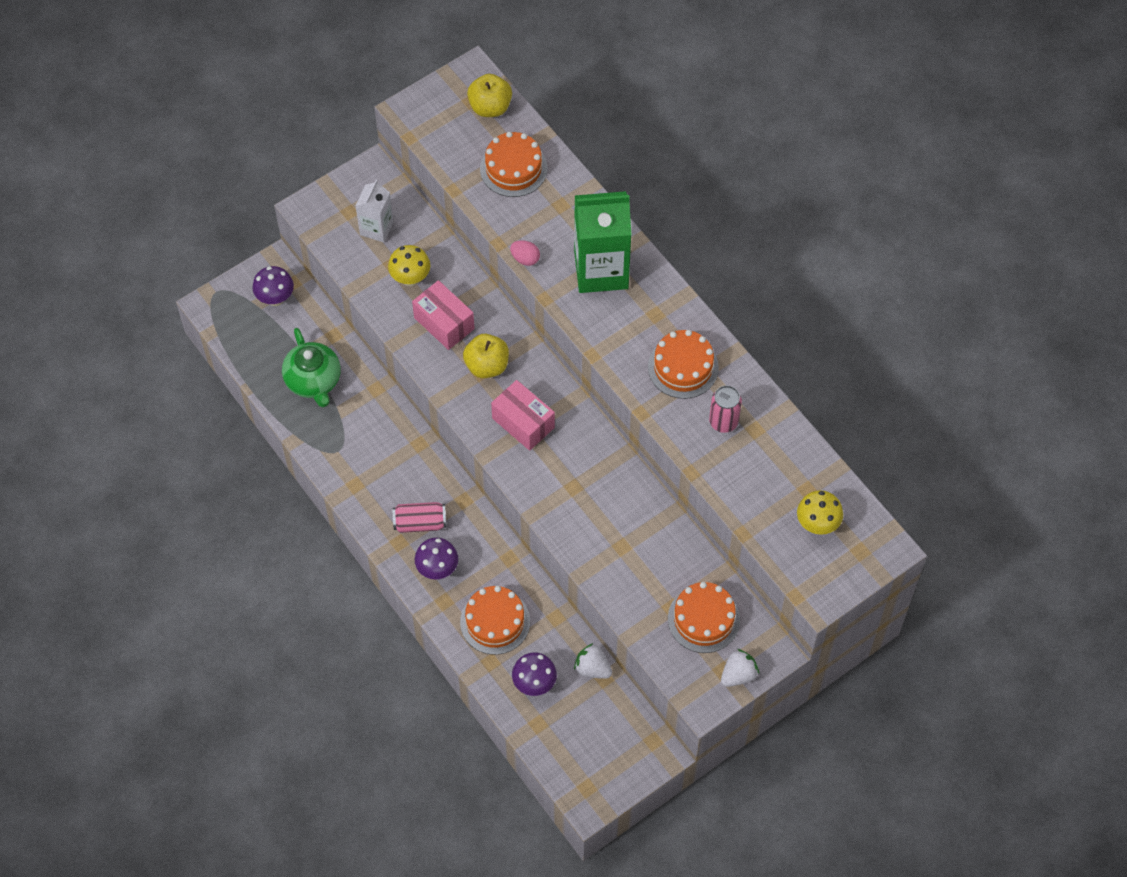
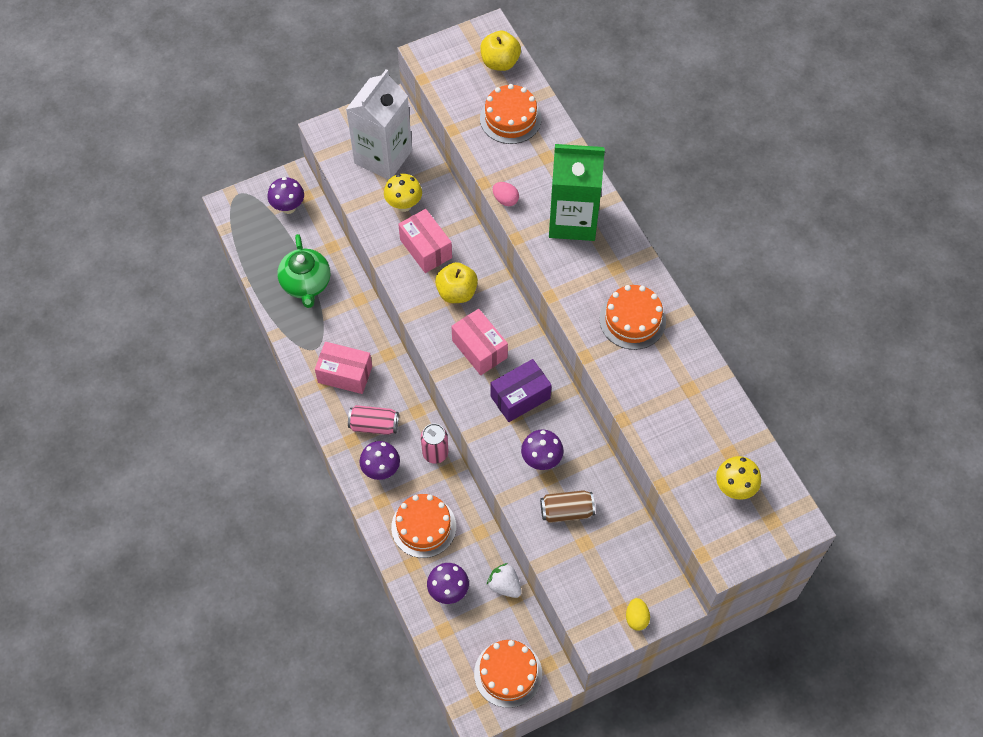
camera: 10 degrees right, 0 degrees up
(376, 228) = (383, 157): white carton -> white carton, size x1.81
(377, 473) = (345, 374): none -> pink box
(576, 467) = (520, 397): none -> purple box
(611, 529) = (541, 460): none -> purple mushroom
(647, 578) = (566, 511): none -> brown can
(703, 619) = (613, 559): orange cake -> orange cake (508, 673)
(723, 422) = (661, 376): pink can -> pink can (435, 453)
(738, 674) = (636, 618): white strawberry -> yellow egg

